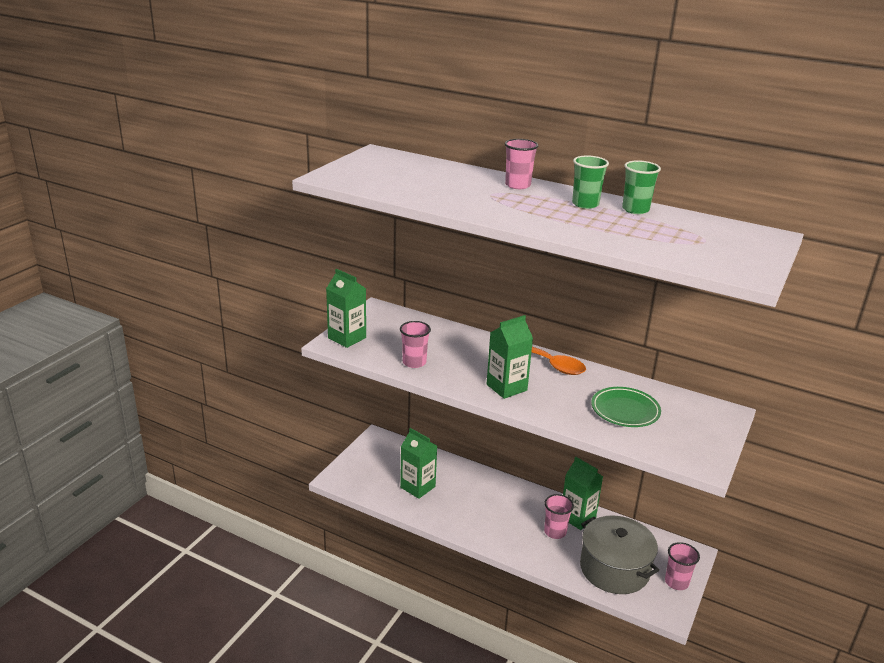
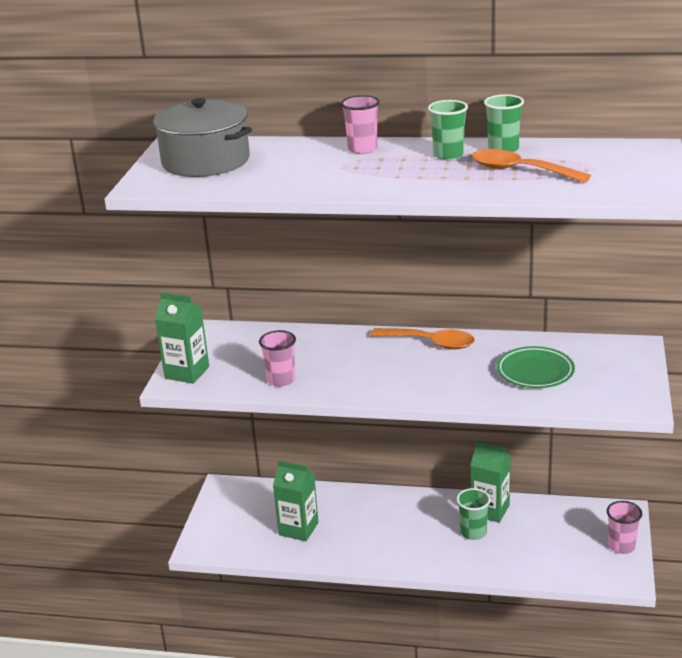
camera: 15 degrees left, 0 degrees up
(506, 387) = (398, 380): green carton -> none
(555, 532) = (473, 532): pink cup -> green cup
(614, 569) = (553, 552): grey pot -> grey pot (206, 161)
(638, 230) = (520, 171): none -> orange spoon

